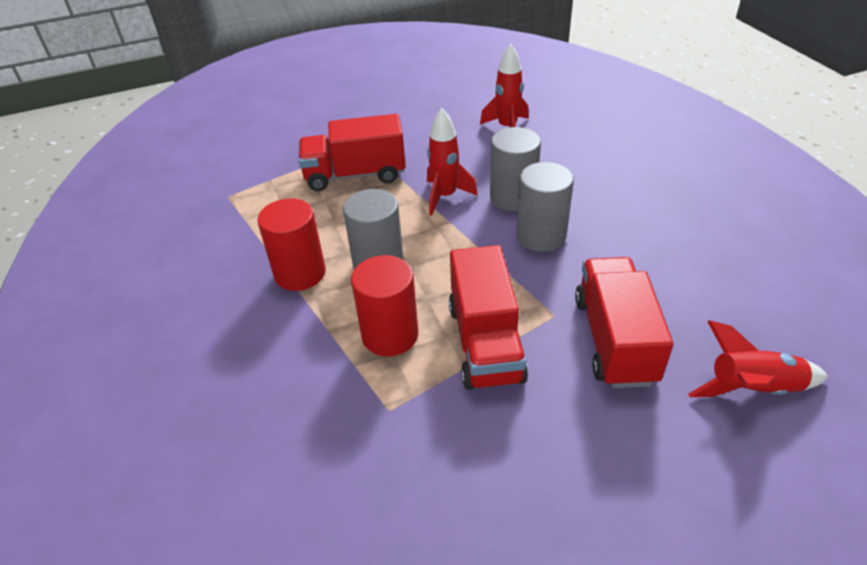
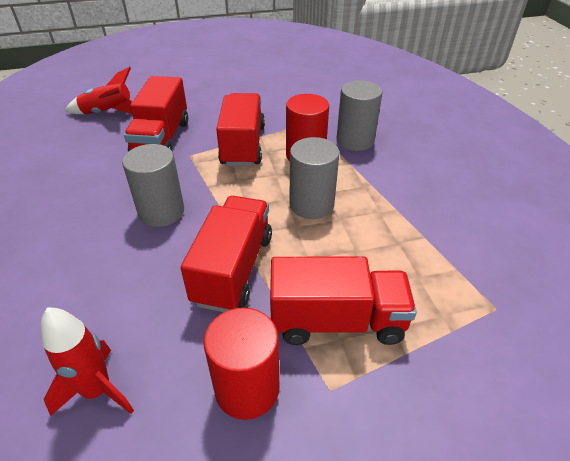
camera: 175 degrees left, 0 degrees up
(300, 273) = (380, 204): red cylinder -> red cylinder (247, 388)
(445, 196) = (233, 269): red rocket -> red truck
(513, 197) = (162, 257): grey cylinder -> grey cylinder (355, 140)

